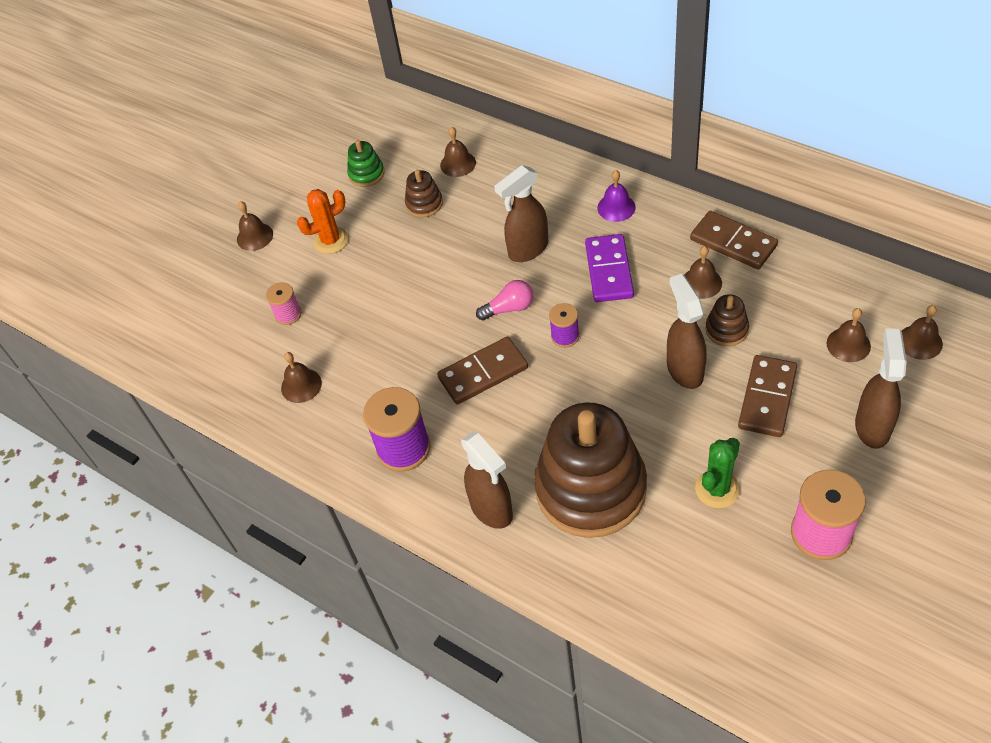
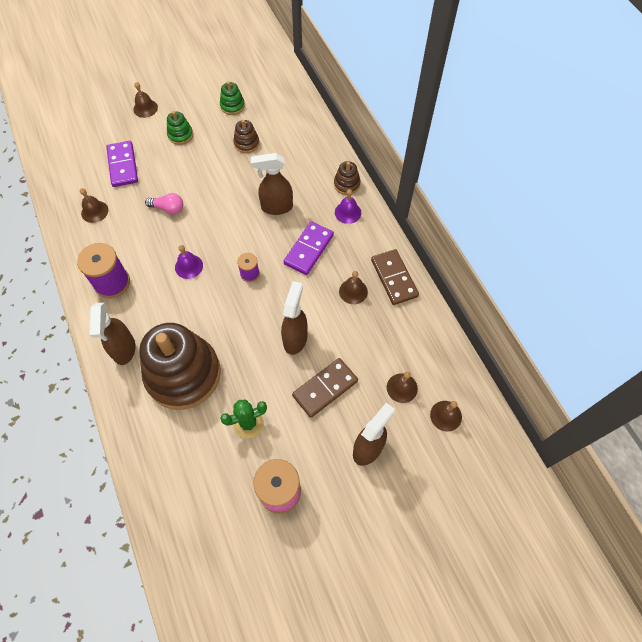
camera: 25 degrees right, 10 degrees up
(288, 314) = (123, 165): pink spool -> purple domino
(331, 240) = (180, 135): orange cactus -> green stacking toy
(458, 163) = (285, 129): brown bell -> none
(483, 373) = (189, 266): brown domino -> purple bell
(509, 308) = (235, 237): pink light bulb -> pink light bulb (168, 208)
(726, 329) = (341, 330): brown stacking toy -> brown stacking toy (347, 184)

